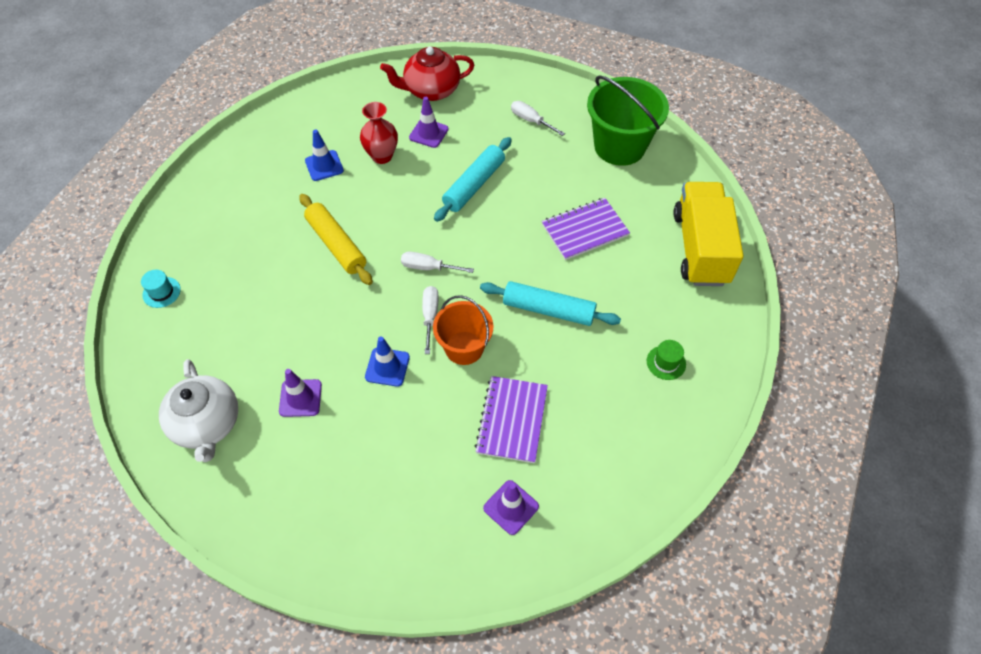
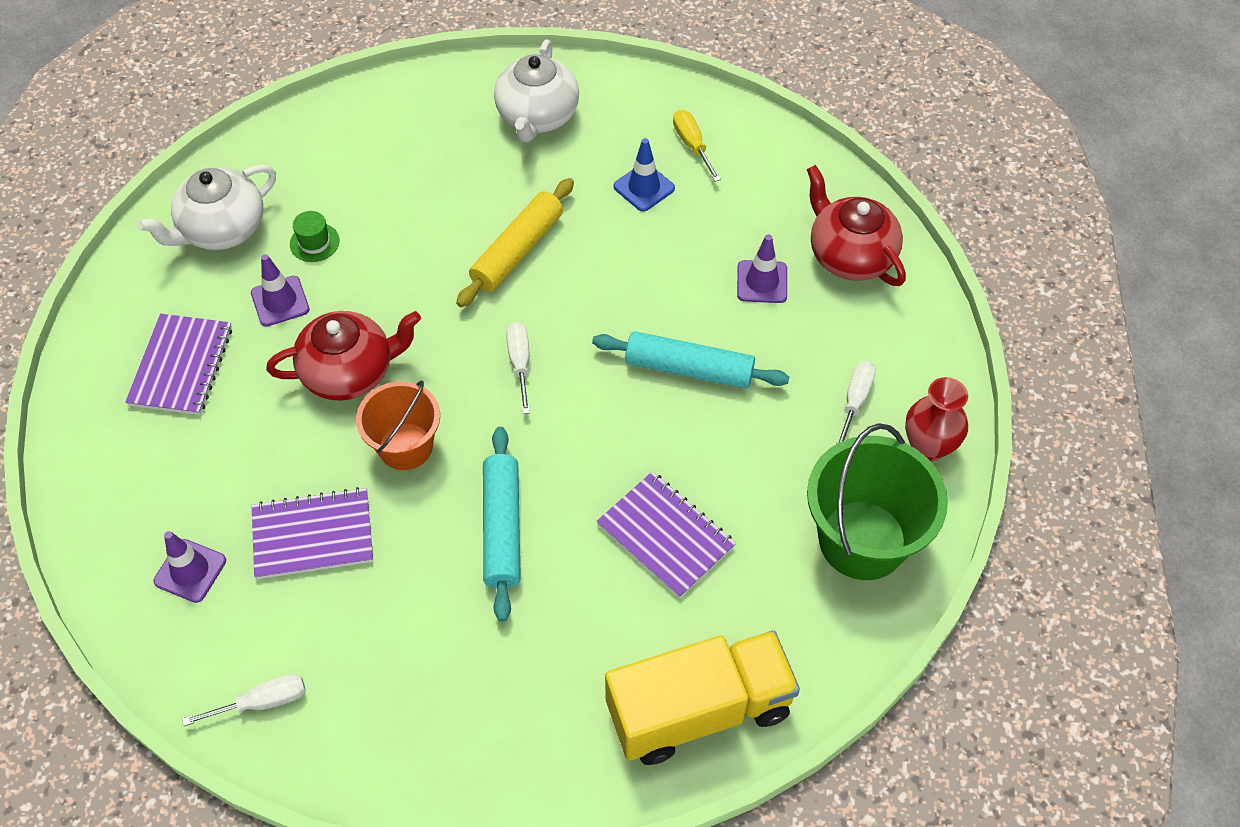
camera: 70 degrees right, 0 degrees up
(161, 292) = (381, 113): turquoise hat -> none
(227, 203) = (537, 116): none -> white teapot
(305, 133) = (692, 145): none -> yellow screwdriver
(325, 479) = (181, 366): none -> purple notebook
(382, 156) = (691, 243): red vase -> red vase (928, 447)
(387, 367) = (349, 372): blue traffic cone -> red teapot
(430, 316) = (442, 392): white screwdriver -> white screwdriver (262, 702)
(666, 362) = (463, 706): green hat -> green hat (314, 242)

